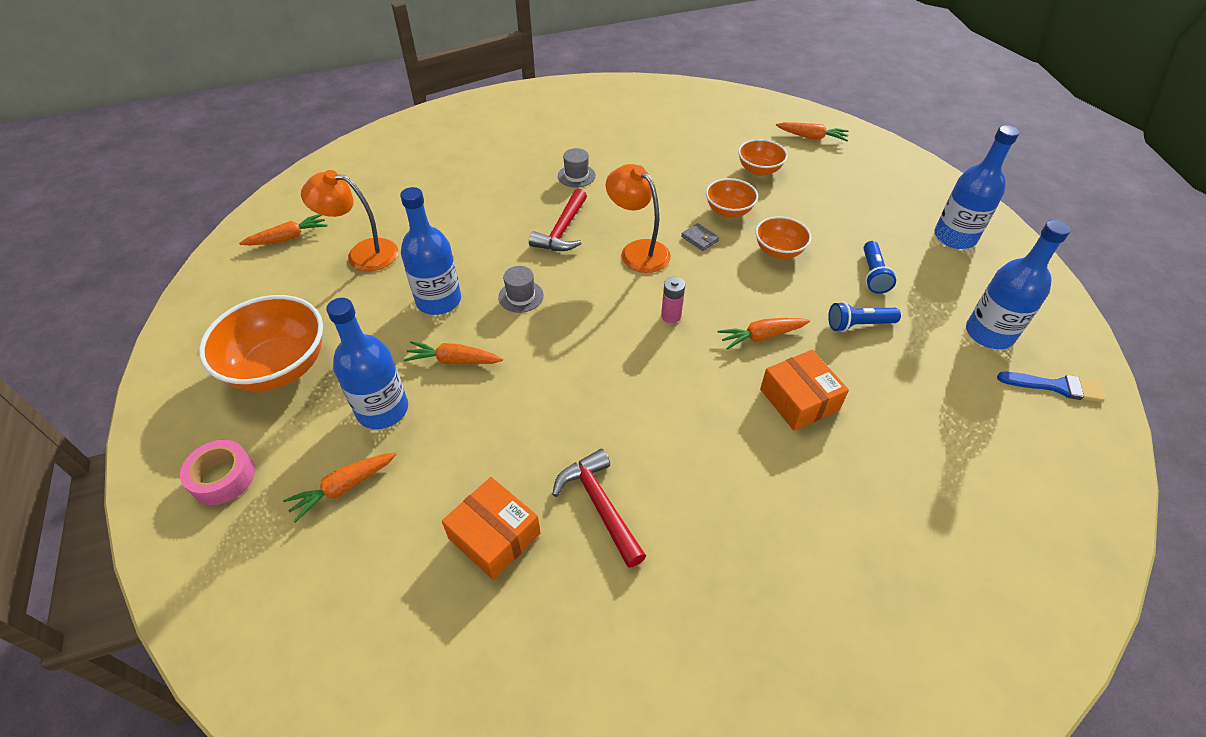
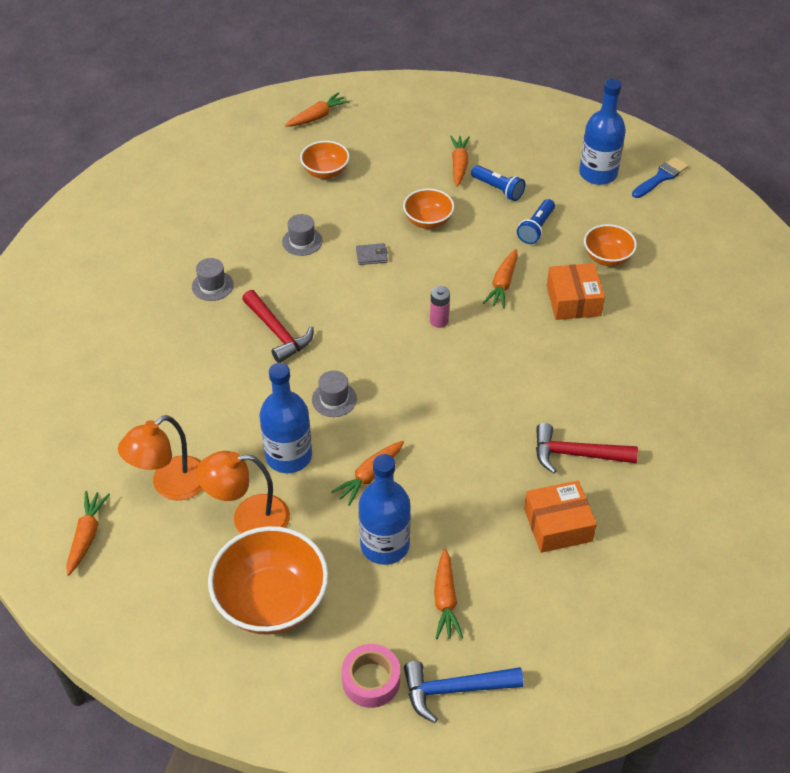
camera: 55 degrees left, 0 degrees up
(238, 550) = (454, 690): none -> blue hammer
(637, 251) = (349, 299): orange lamp -> orange lamp (249, 519)
(671, 195) = (302, 241): none -> grey hat
(728, 211) = (356, 220): orange bowl -> orange bowl (607, 257)
(799, 399) = (573, 301): orange box -> orange box turned 75 degrees clockwise
(868, 236) = (459, 165): none -> orange carrot
(954, 237) = (501, 124): blue bottle -> none

